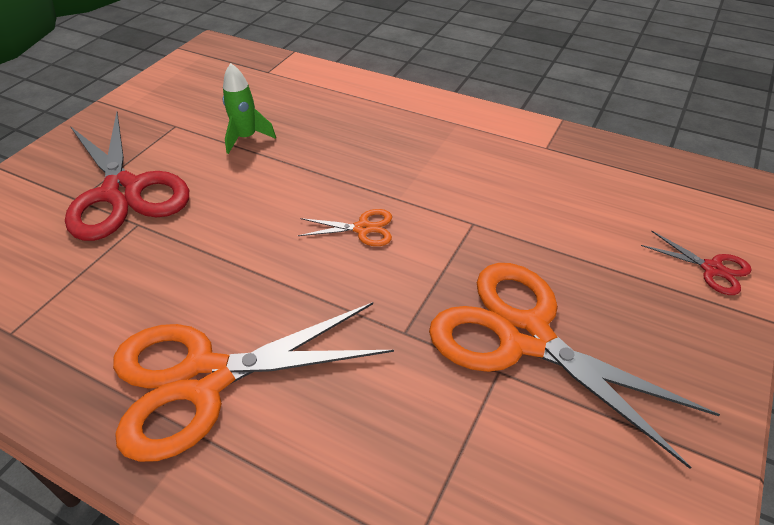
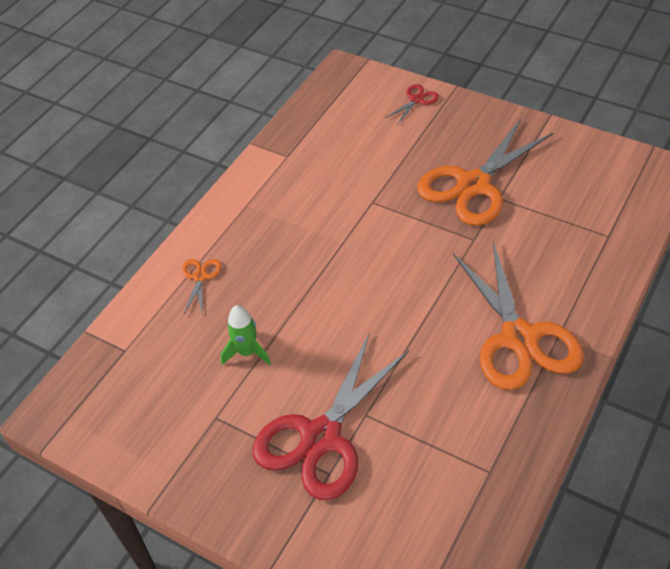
camera: 85 degrees left, 5 degrees up
(123, 192) = (321, 437): red scissors -> red scissors turned 150 degrees clockwise
(363, 229) = (376, 262): orange scissors -> orange scissors (200, 277)

